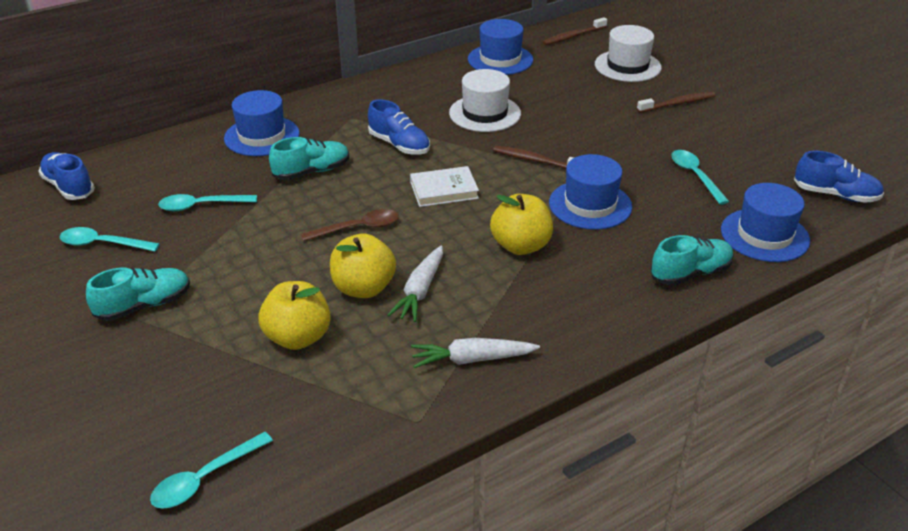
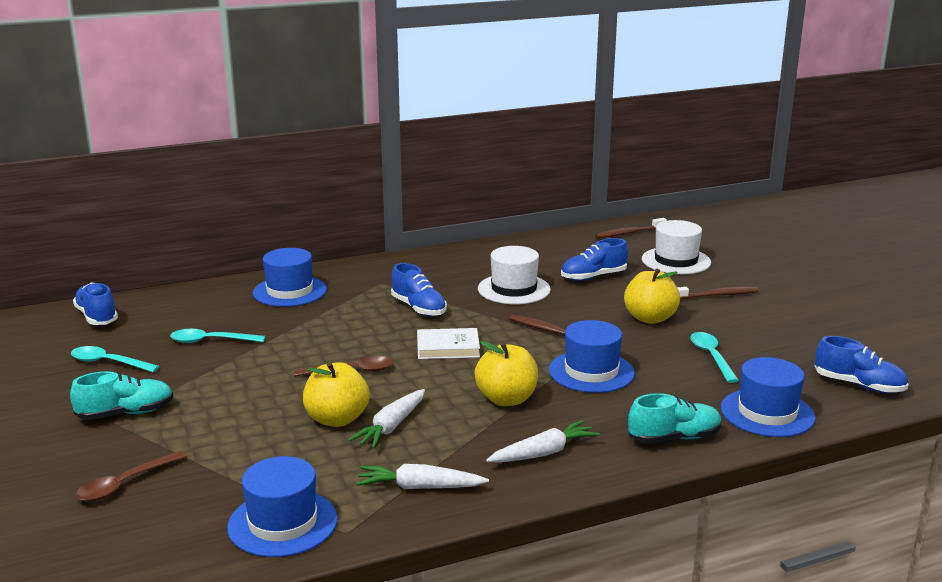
camera: 10 degrees right, 15 degrees down
(175, 392) = (125, 484): none -> brown spoon
(205, 478) = (124, 555): turquoise spoon -> none
(298, 337) = (258, 452): yellow apple -> yellow apple (650, 318)
(312, 172) = (325, 323): turquoise shoe -> none
(500, 59) = (547, 247): blue hat -> blue hat (282, 523)
(556, 92) = (593, 277): none -> blue shoe
(576, 305) = (543, 453): none -> white carrot

